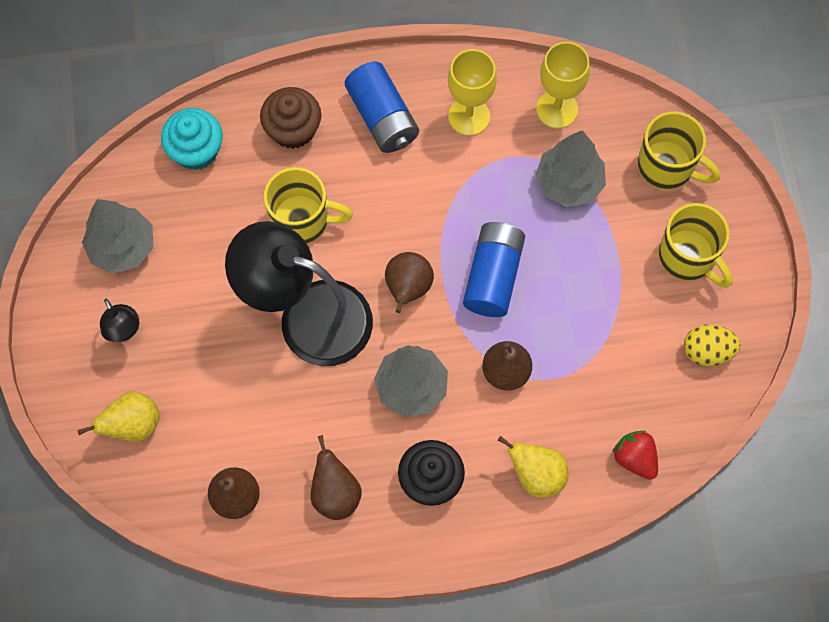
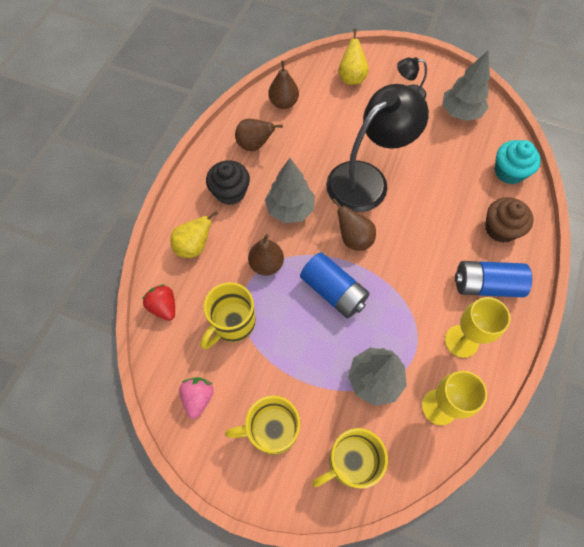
camera: 120 degrees right, 5 degrees down
(302, 220) = (432, 204): yellow mug -> yellow mug (232, 323)
(635, 458) = (164, 307): red strawberry -> red strawberry turned 120 degrees counterclockwise
(707, 351) = (198, 398): yellow egg -> pink strawberry

